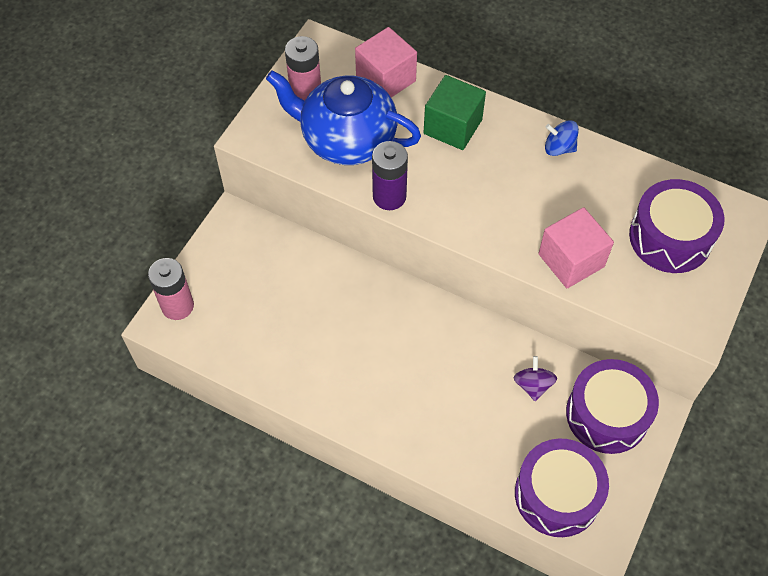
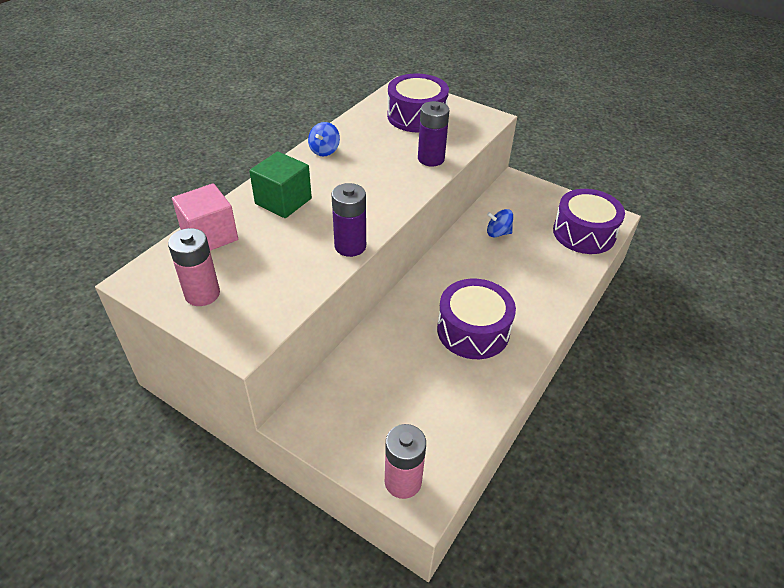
camera: 85 degrees left, 15 degrees down
(347, 139) = (274, 268): blue teapot -> none
(533, 385) = (498, 233): purple spinning top -> blue spinning top
(571, 260) = (431, 159): pink cube -> purple battery
(607, 414) = (520, 202): purple drum -> purple drum (473, 330)

